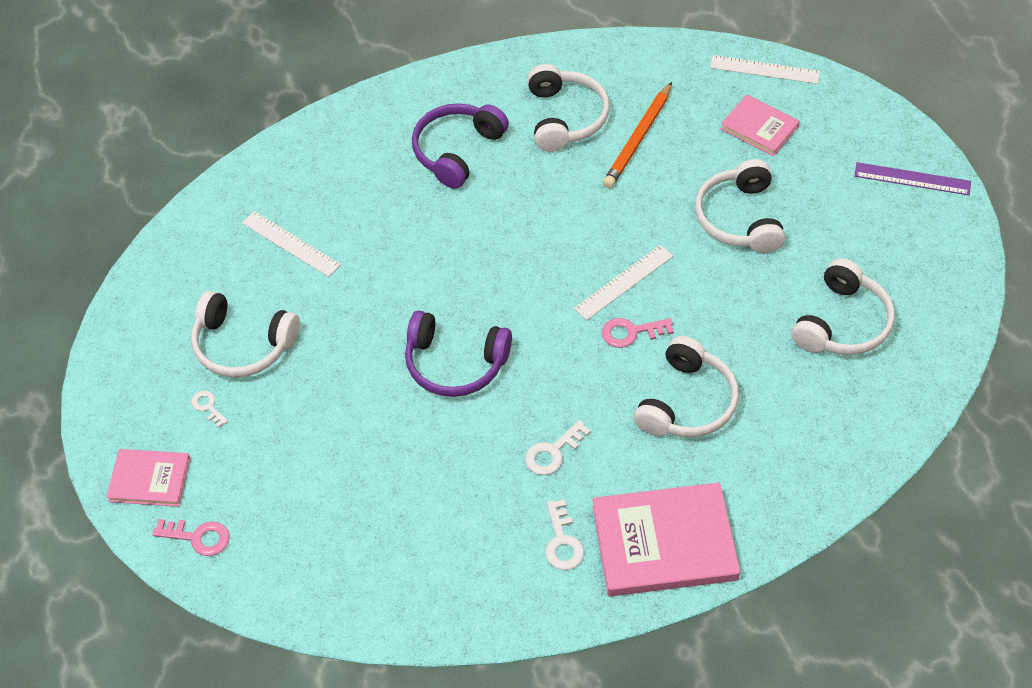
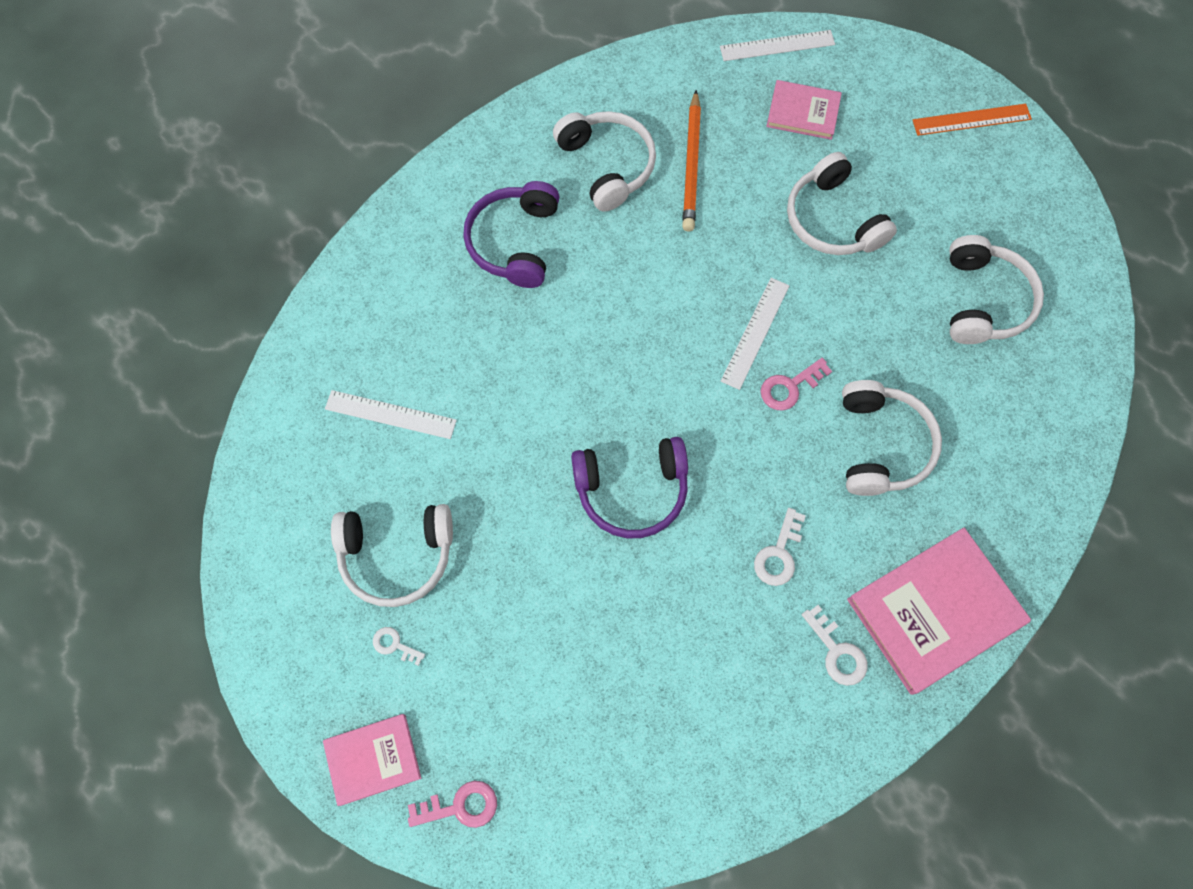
camera: 25 degrees left, 15 degrees up
(912, 178) = (971, 119): purple ruler -> orange ruler

